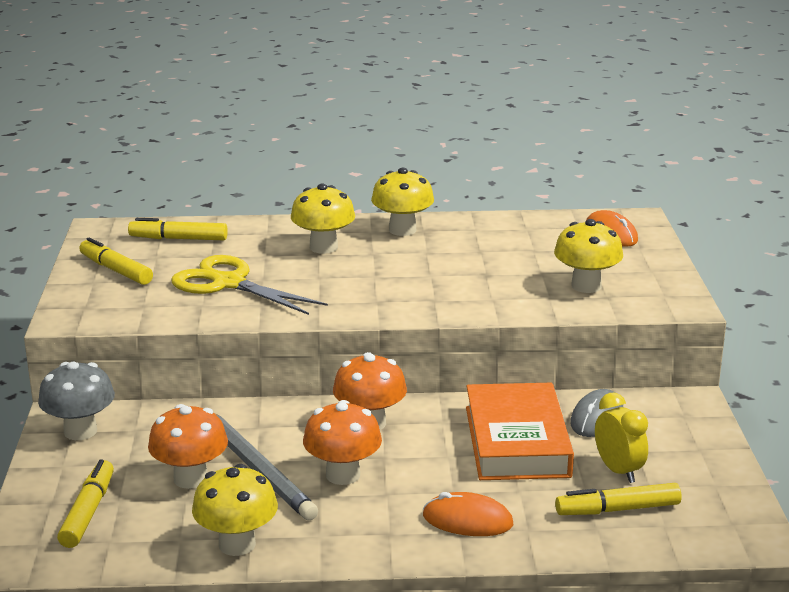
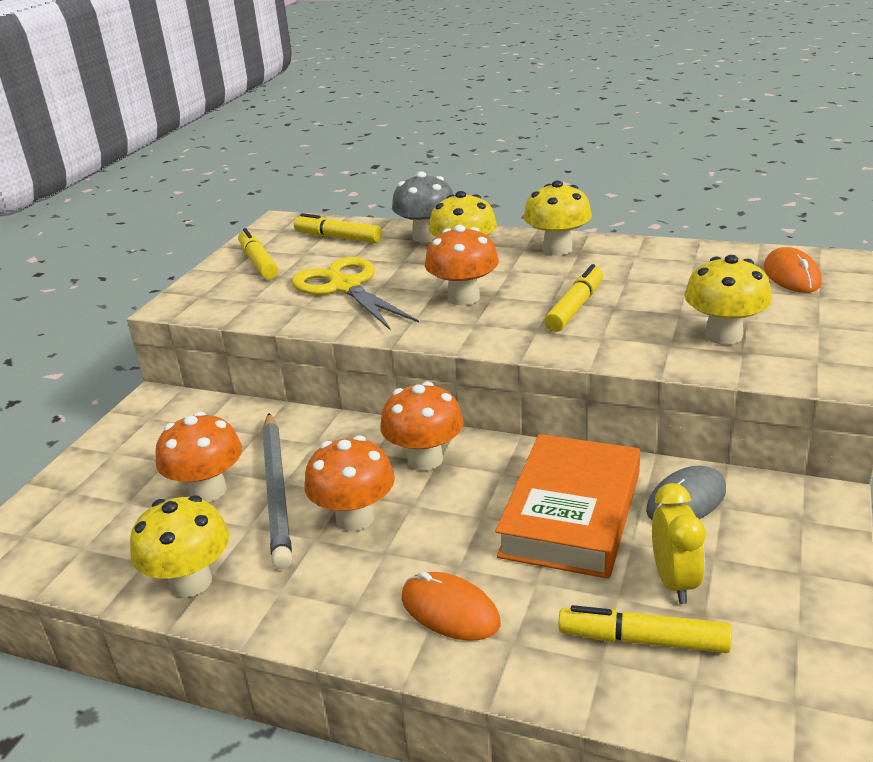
camera: 25 degrees right, 5 degrees up
(80, 431) = (155, 418): grey mushroom -> grey mushroom (426, 237)
(88, 512) = (91, 509): yellow marker -> yellow marker (575, 307)
(350, 281) = (463, 298): none -> orange mushroom

